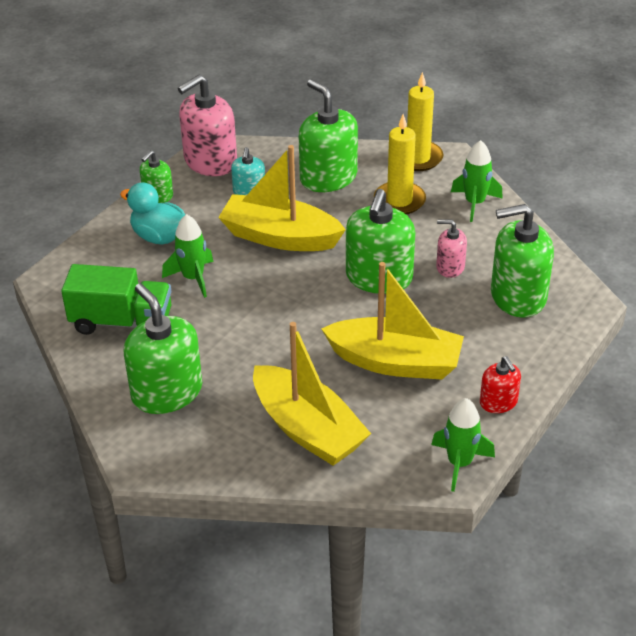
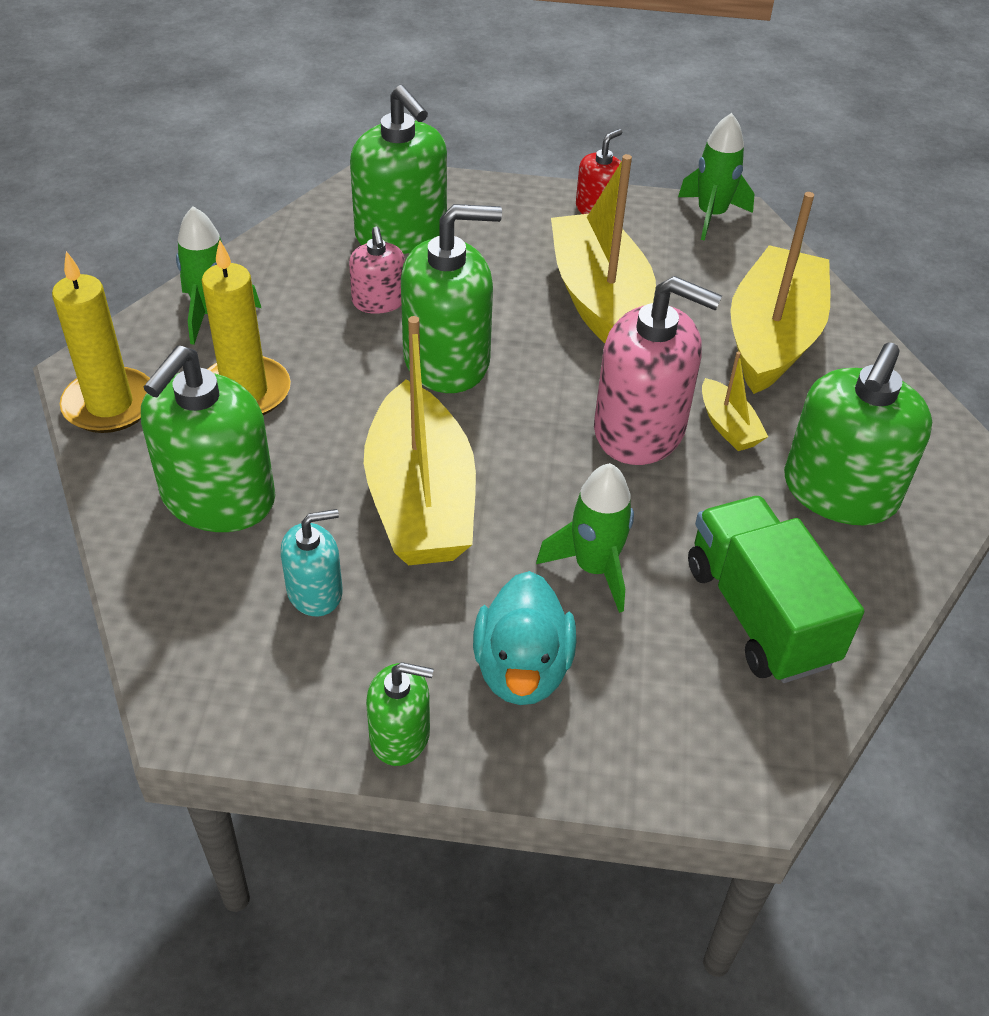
camera: 120 degrees left, 5 degrees up
(210, 161) = (243, 698): pink soap dispenser -> pink soap dispenser (639, 429)
(247, 370) = (728, 426): none -> yellow boat

